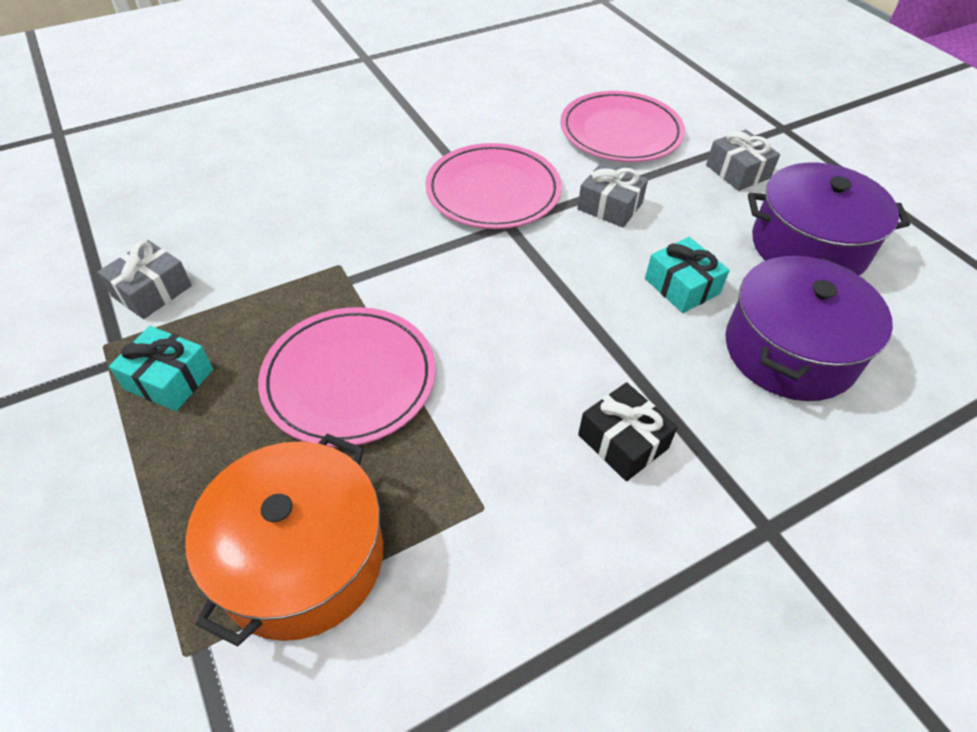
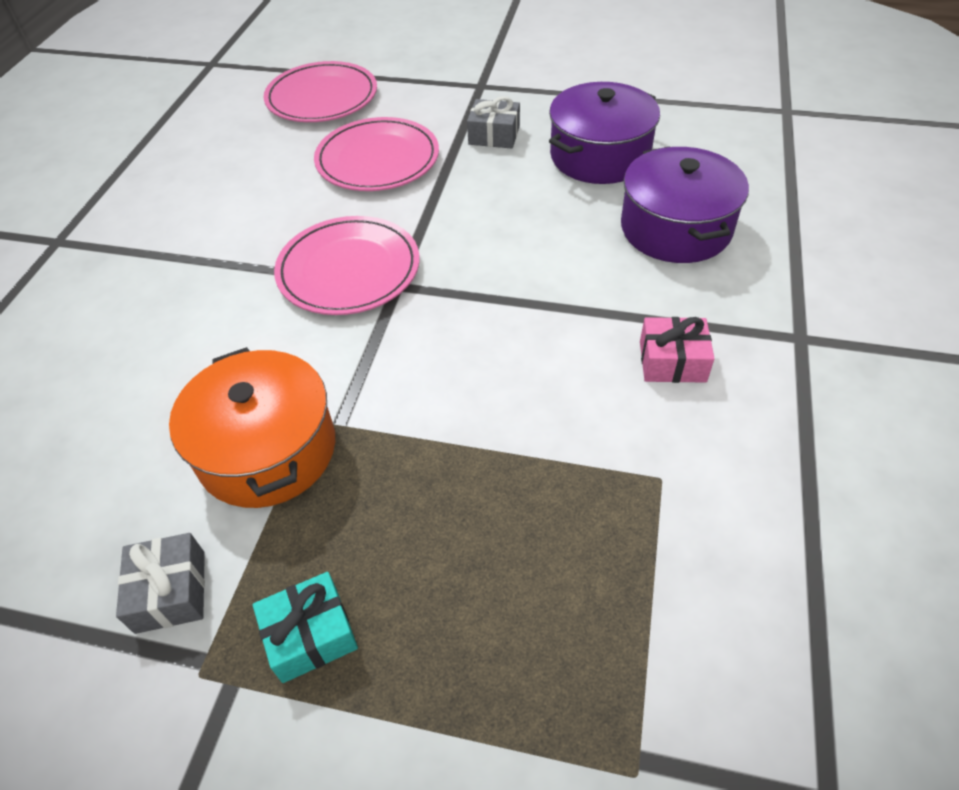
camera: 45 degrees left, 0 degrees up
(301, 558) = (608, 630): orange pot -> orange pot (267, 450)
(349, 379) = (453, 490): pink plate -> pink plate (322, 97)
(610, 206) = (448, 218): grey gift -> none
(623, 441) = (672, 361): black gift -> pink gift
(682, 286) = (568, 237): turquoise gift -> none

